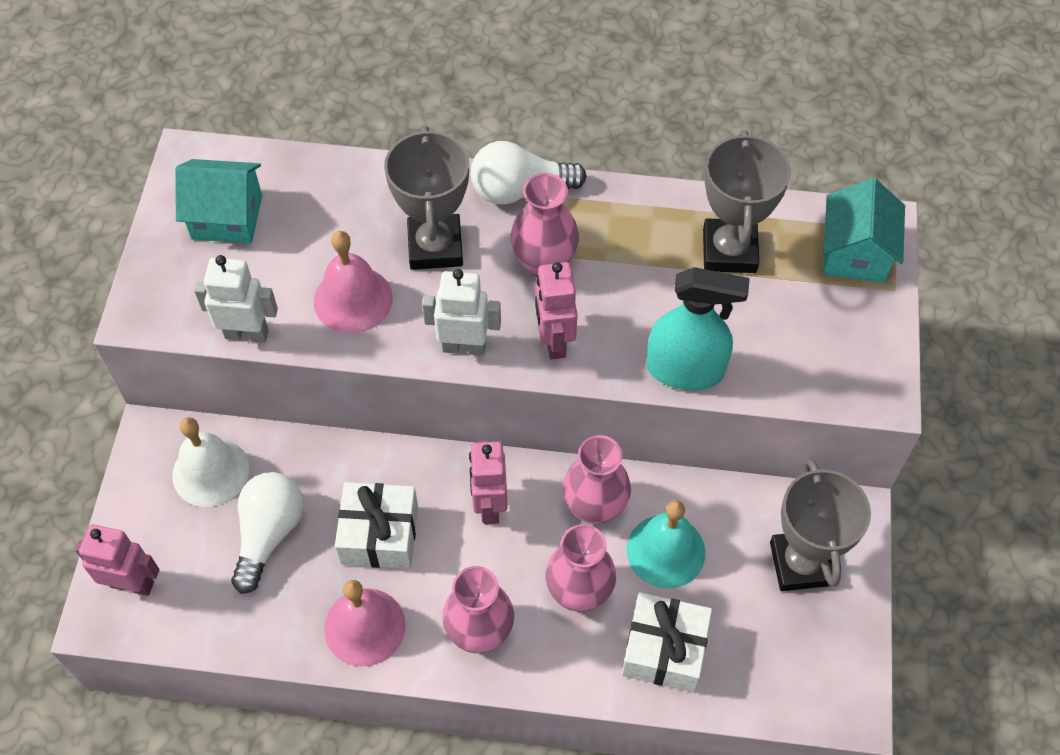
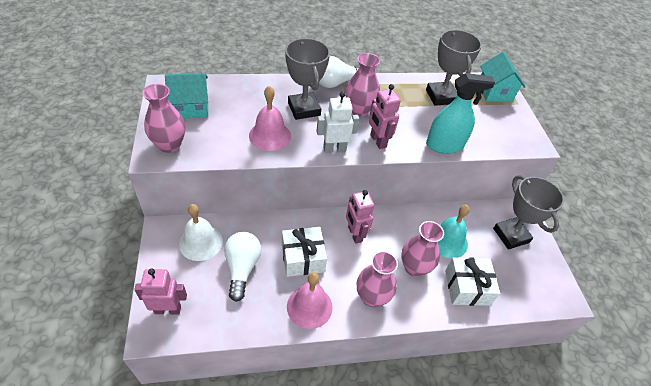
camera: 20 degrees left, 10 degrees down
(247, 333) = (217, 157): white robot -> none
(594, 507) = (406, 226): pink vase -> pink vase (169, 145)

